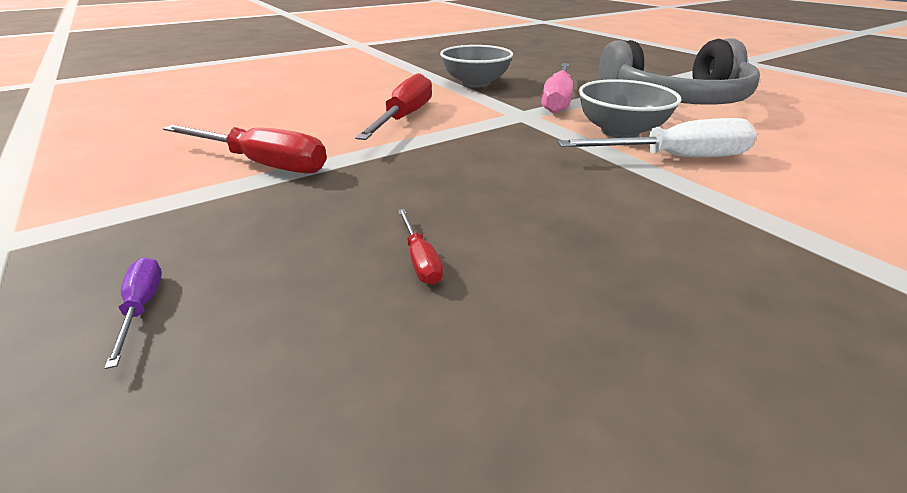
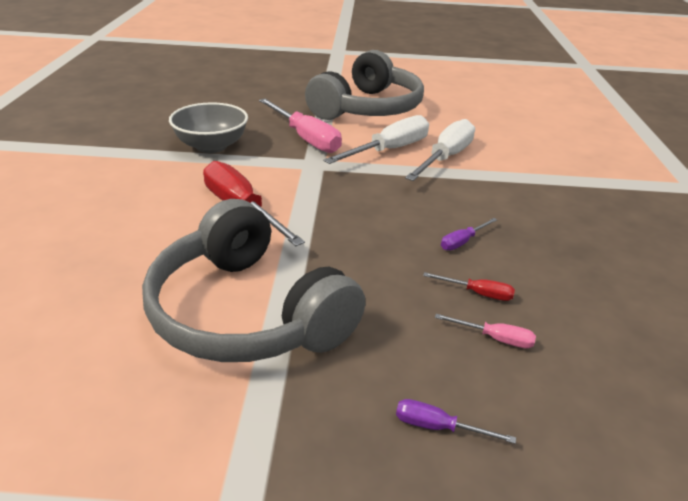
camera: 55 degrees left, 0 degrees up
(263, 164) = (247, 313): red screwdriver -> grey headphones
(338, 299) = (495, 338): none -> pink screwdriver
(515, 219) = (462, 242): none -> purple screwdriver
(620, 131) = (389, 150): grey bowl -> white screwdriver

